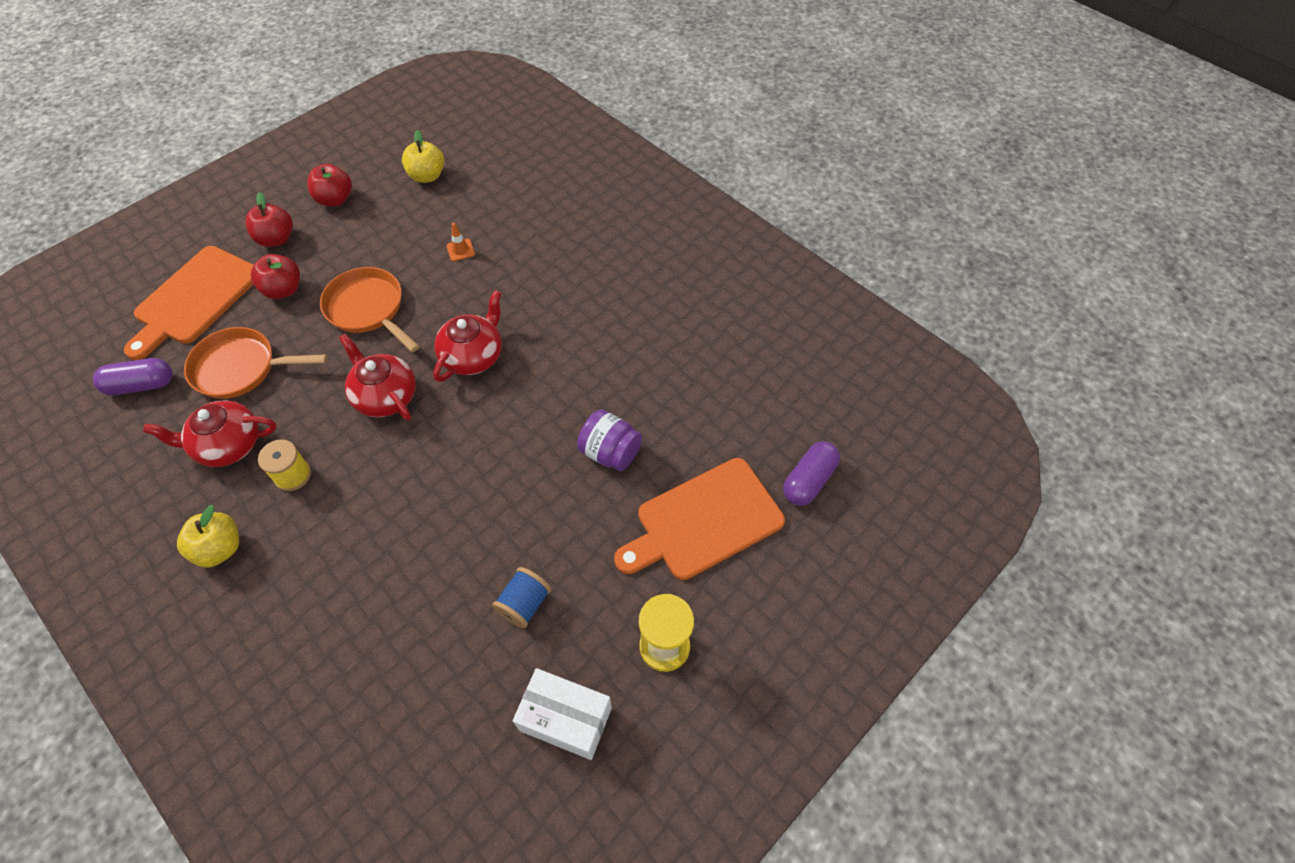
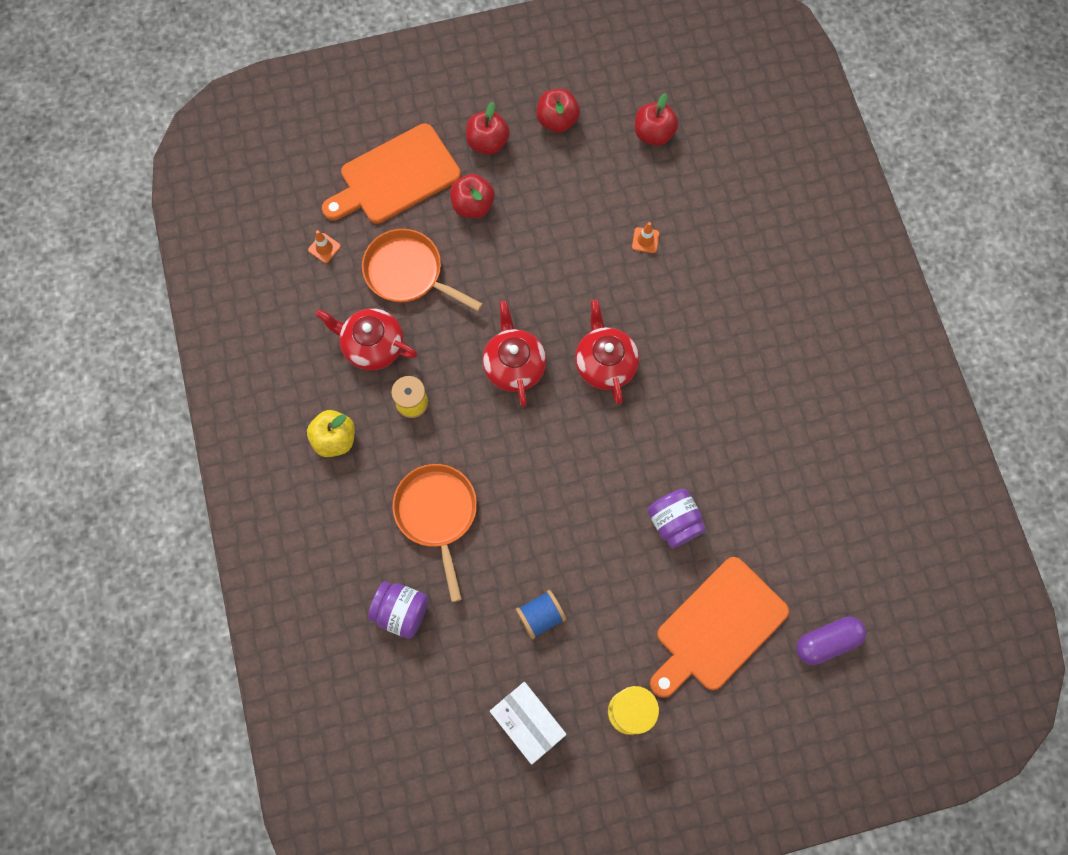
camera: 30 degrees right, 15 degrees up
(141, 385) = (324, 248): purple capsule -> orange traffic cone
(368, 309) = (536, 265): orange pan -> orange pan (437, 514)
(369, 681) = (401, 612): none -> purple jar
(427, 176) = (653, 134): yellow apple -> red apple
(473, 356) = (605, 363): red teapot -> red teapot turned 75 degrees counterclockwise
(704, 521) = (717, 628): orange cutting board -> orange cutting board turned 45 degrees counterclockwise

